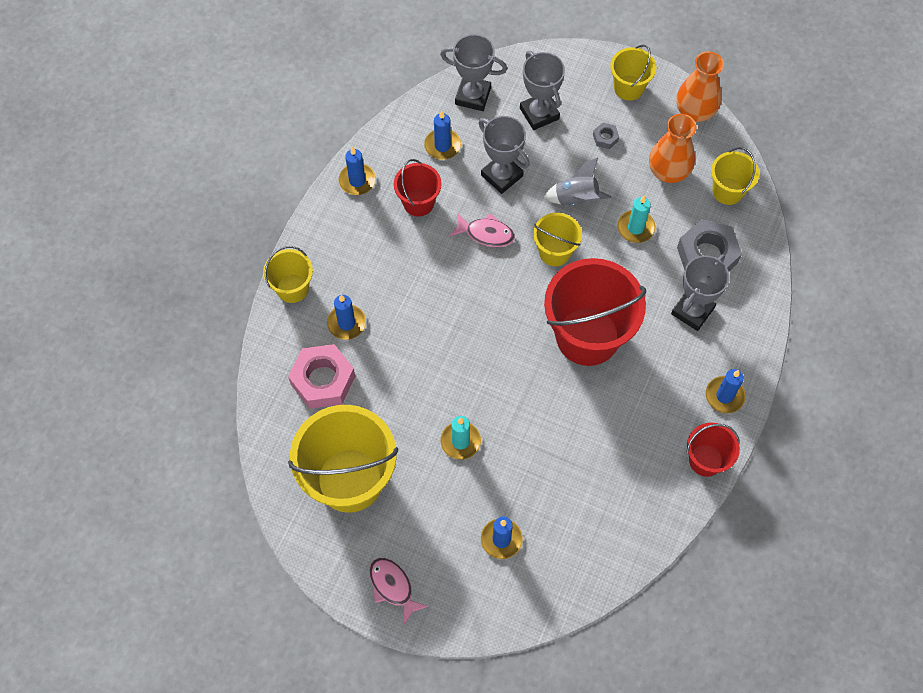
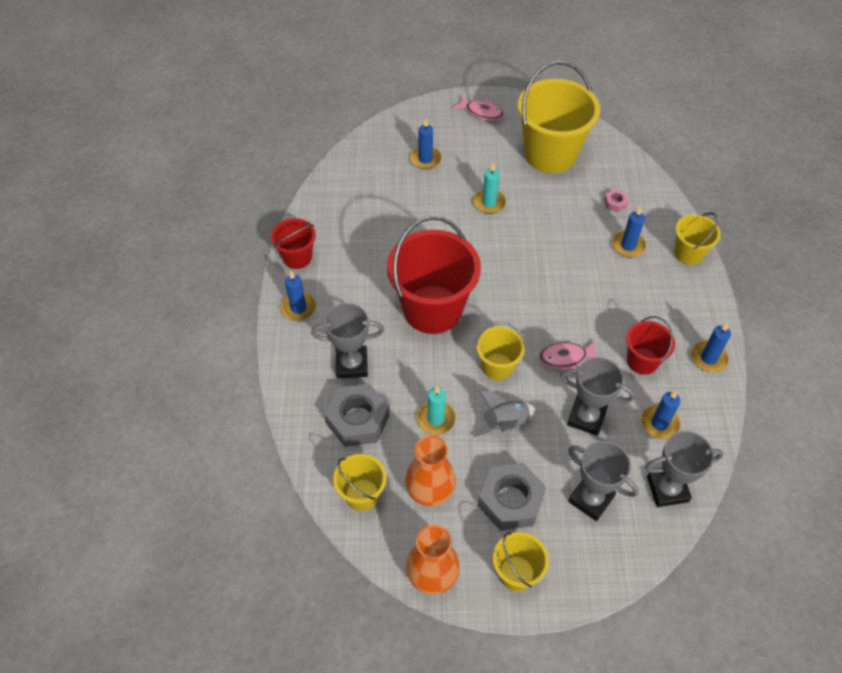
camera: 155 degrees right, 10 degrees down
(323, 380) = (615, 203): pink nut -> pink nut, size x0.44
(605, 138) = (510, 500): grey nut -> grey nut, size x2.26
(692, 311) = (351, 364): grey trophy -> grey trophy turned 75 degrees clockwise

